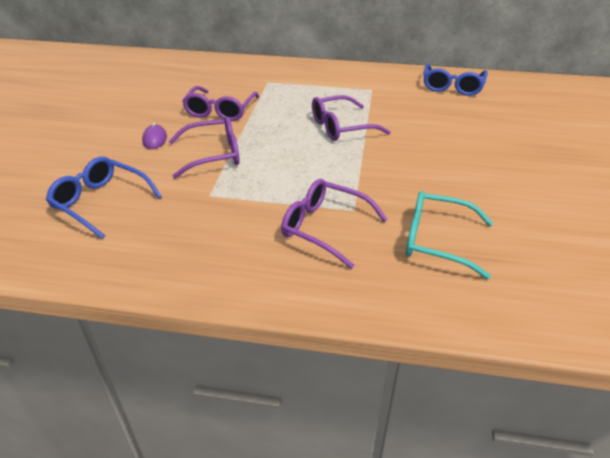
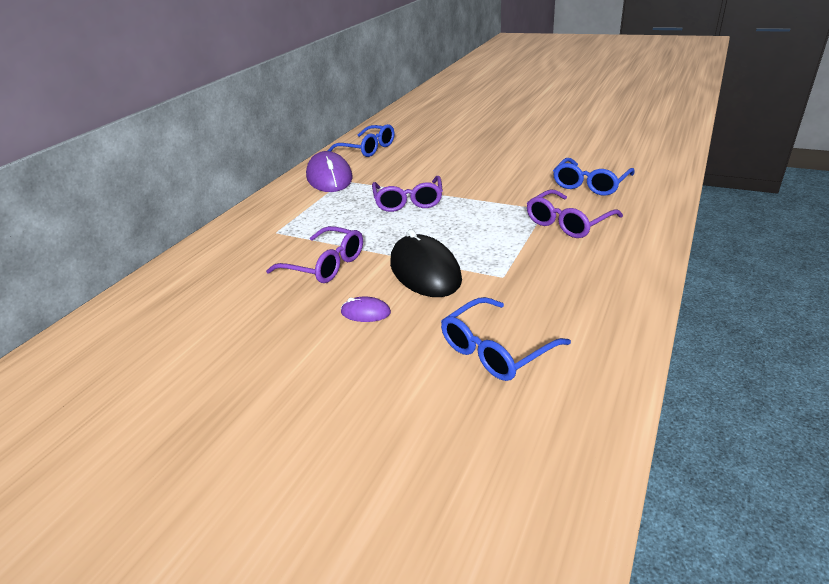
camera: 70 degrees left, 5 degrees down
(214, 155) = (425, 271): purple glasses -> black mouse
(375, 82) = (329, 177): none -> purple mouse
(435, 240) = (590, 185): turquoise glasses -> blue glasses

